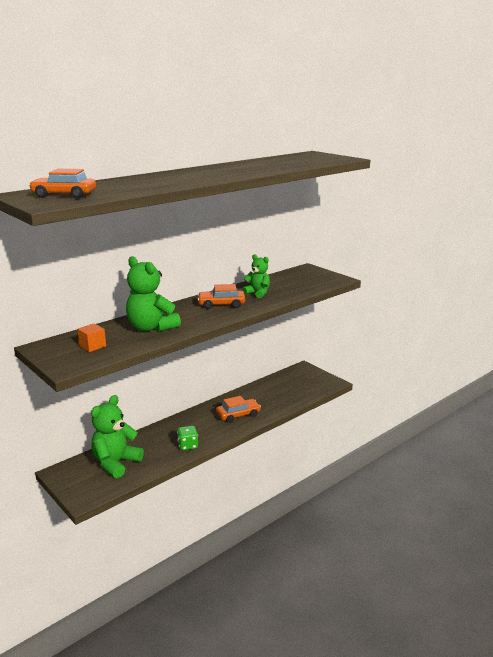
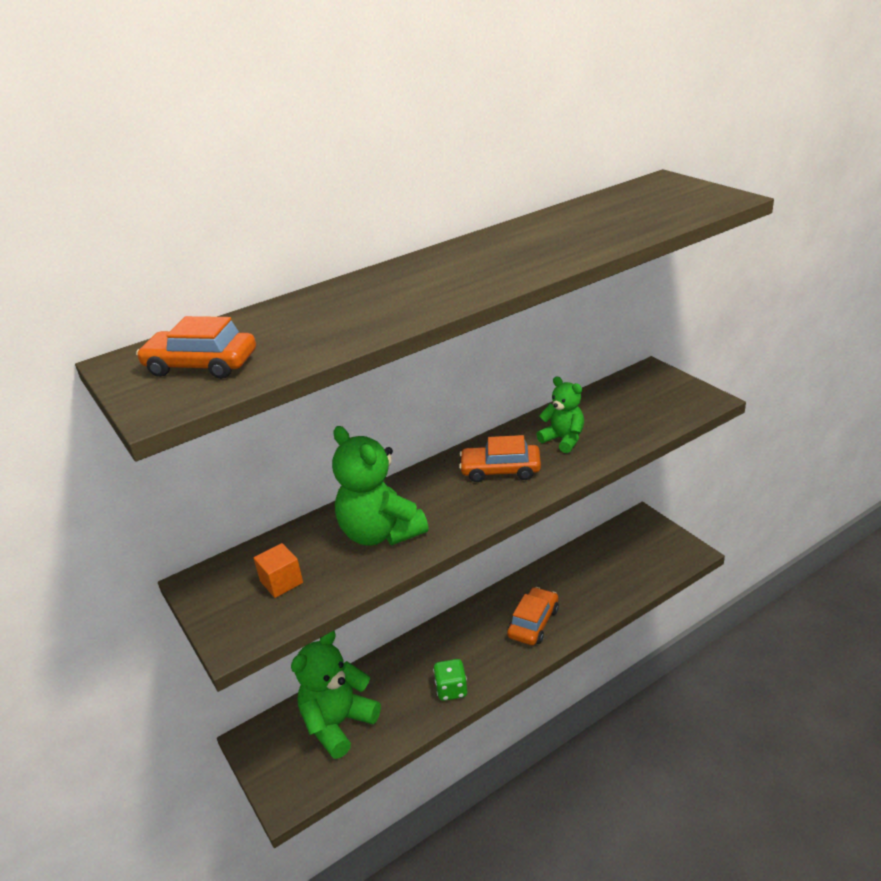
camera: 10 degrees right, 10 degrees up
(238, 415) = (533, 623): orange car -> orange car turned 45 degrees counterclockwise

